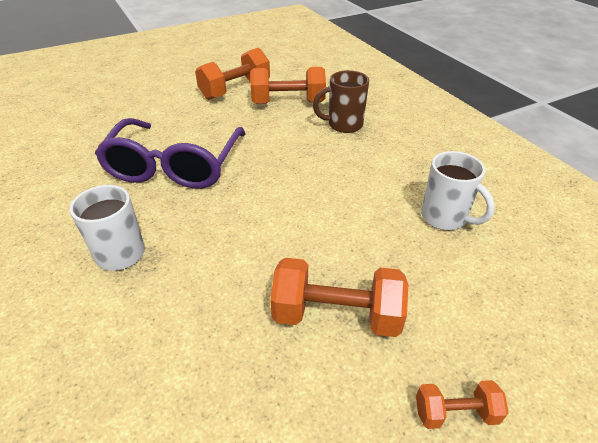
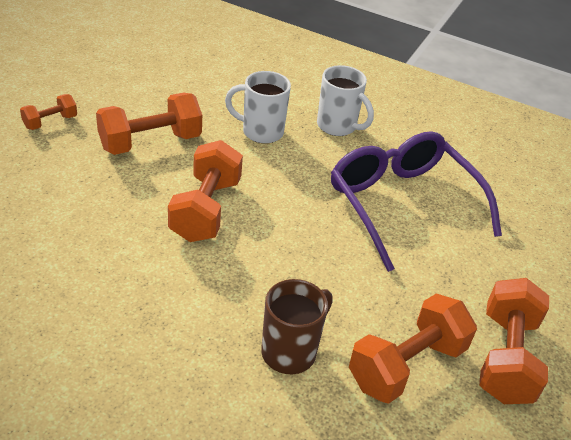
camera: 140 degrees right, 0 degrees up
(331, 217) = (206, 210): none -> orange dumbbell
(445, 218) = (93, 252): white mug -> white mug (260, 132)

